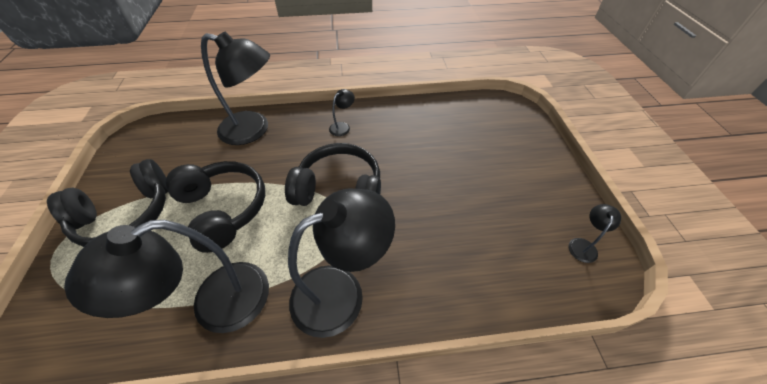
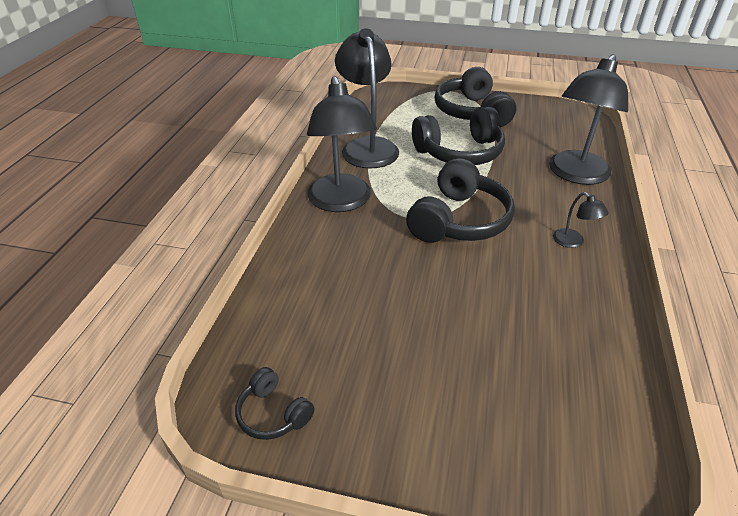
camera: 110 degrees right, 10 degrees down
(583, 245) = (273, 413): black lamp -> black headphones

